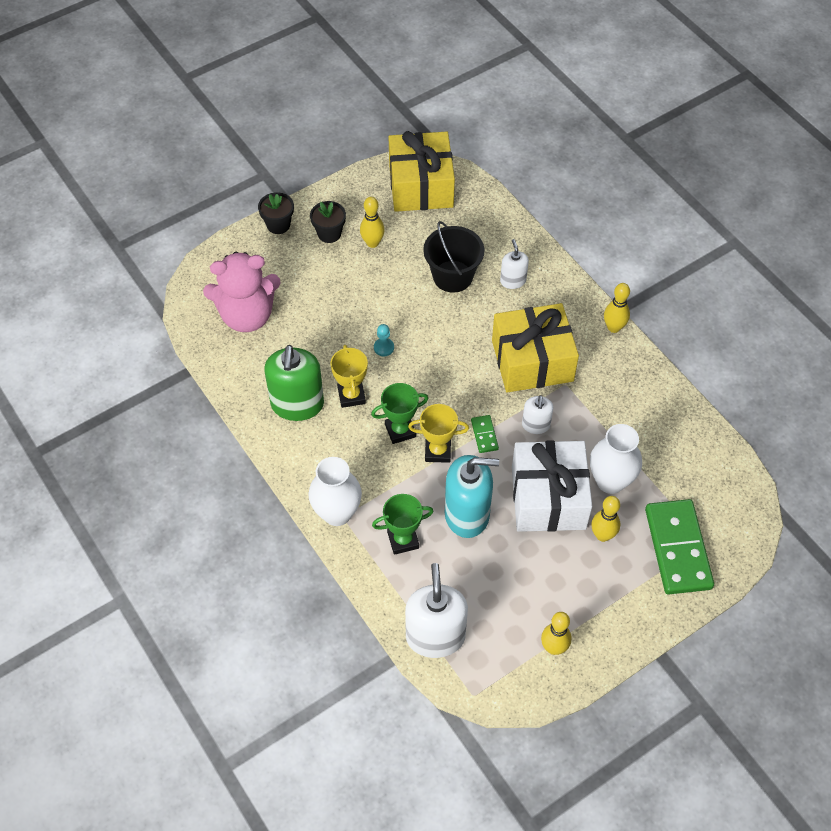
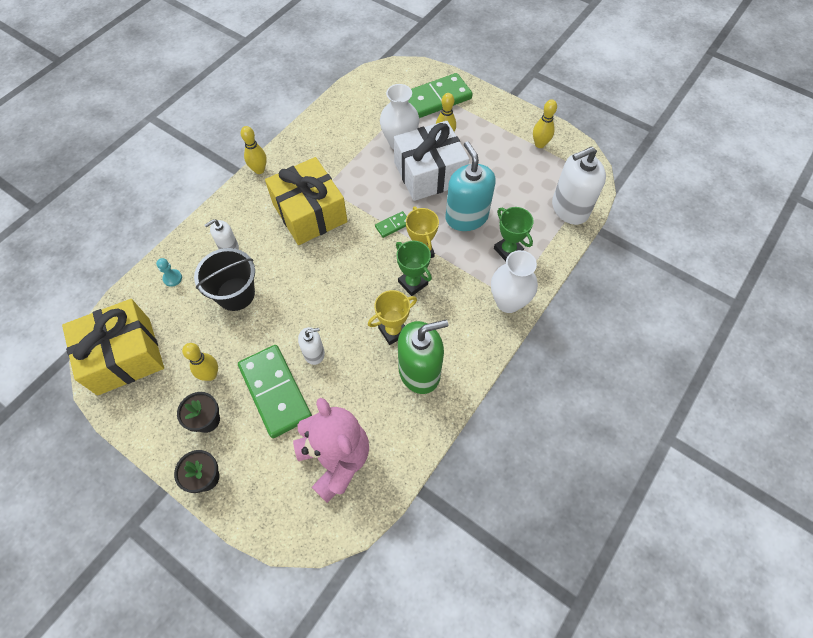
camera: 110 degrees left, 5 degrees up
(332, 286) = (275, 391): none -> green domino
(384, 347) = (333, 323): turquoise pawn -> turquoise pawn (172, 278)
(536, 425) = (370, 196): white soap dispenser -> white soap dispenser (314, 353)

